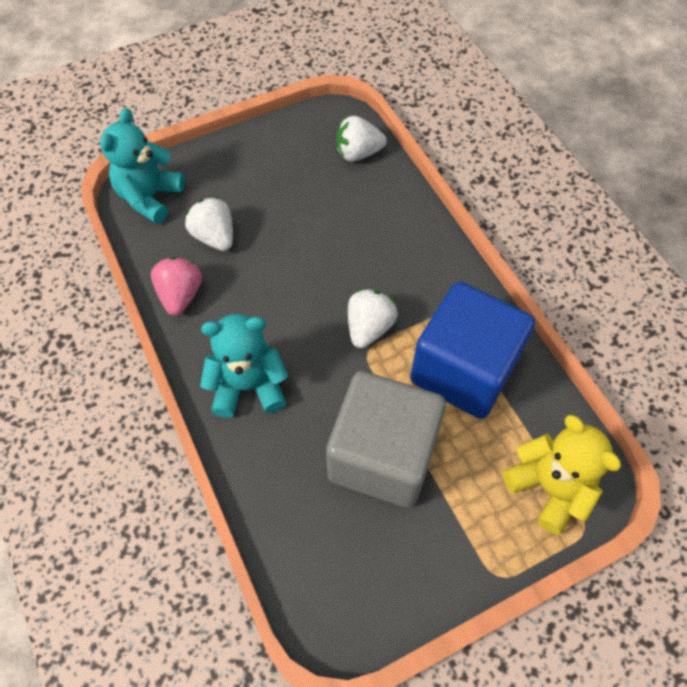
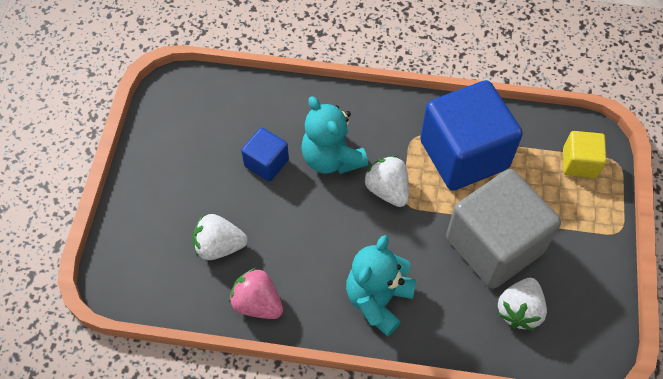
camera: 55 degrees left, 0 degrees up
(150, 197) = (135, 273): turquoise teddy bear -> turquoise teddy bear (331, 158)
(320, 221) = (266, 163): none -> blue cube
(358, 153) = (223, 98): white strawberry -> white strawberry (519, 310)
(549, 487) = (579, 163): yellow teddy bear -> yellow cube

